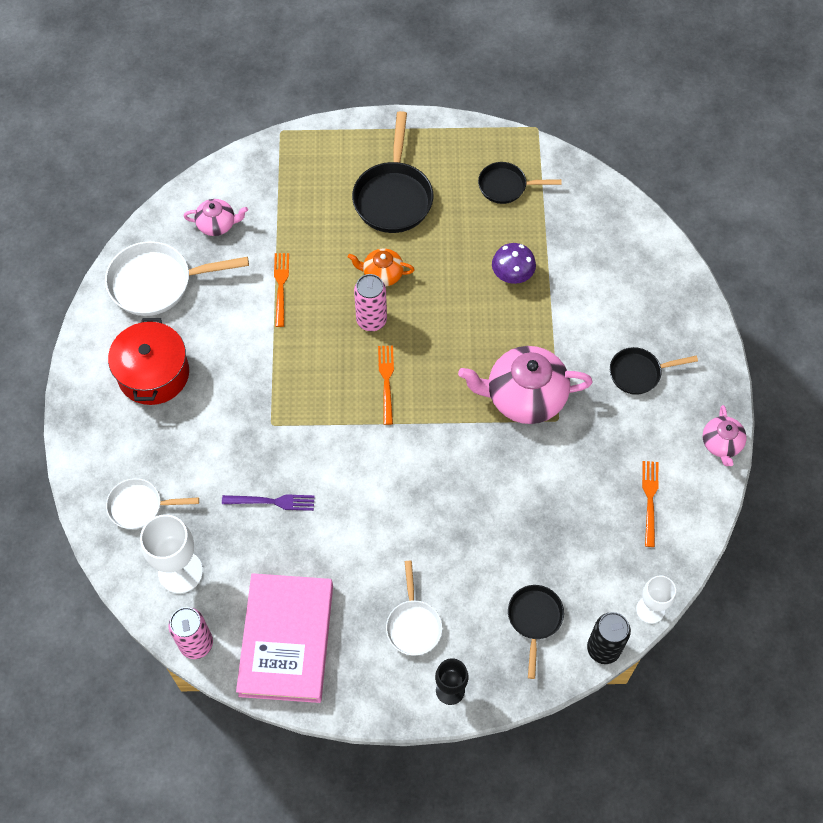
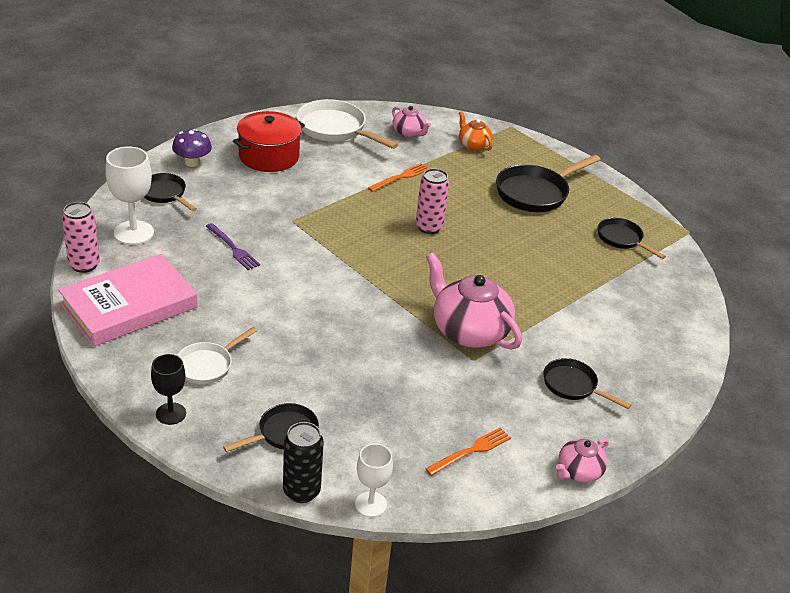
camera: 45 degrees right, 25 degrees down
(140, 506) = (165, 194): white pan -> black pan
(382, 274) = (471, 215): orange teapot -> orange teapot (473, 145)
(386, 381) = (391, 256): orange fork -> none
(512, 275) = (558, 276): purple mushroom -> purple mushroom (192, 162)

